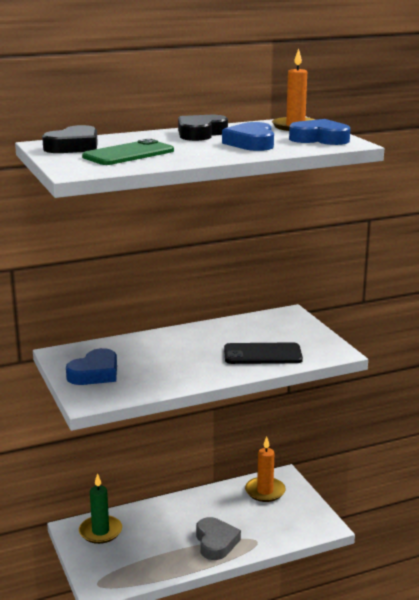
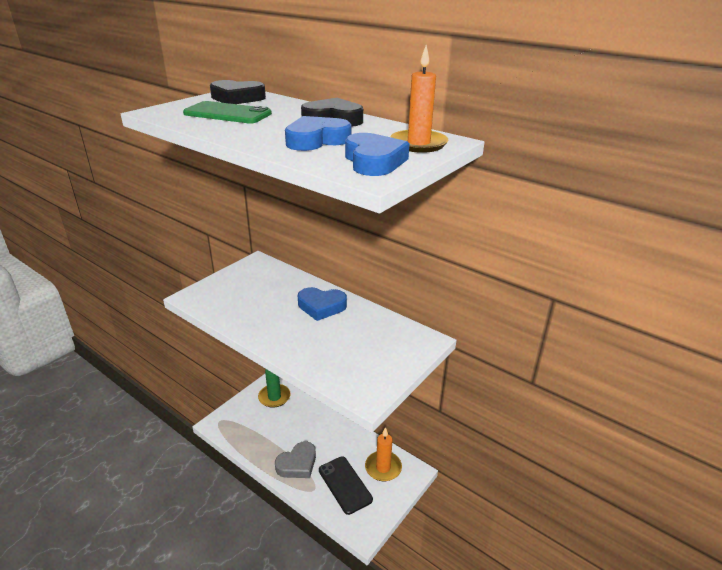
camera: 60 degrees right, 10 degrees up
(95, 373) = (235, 285): blue heart -> blue heart (321, 306)
(262, 354) = (325, 351): black phone -> black phone (345, 485)

